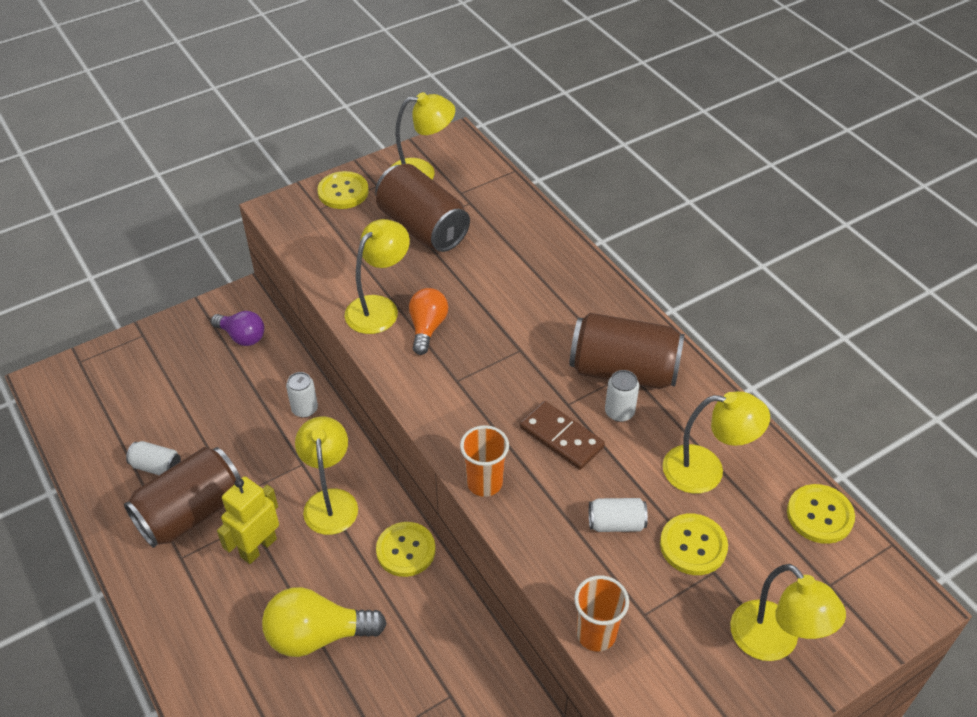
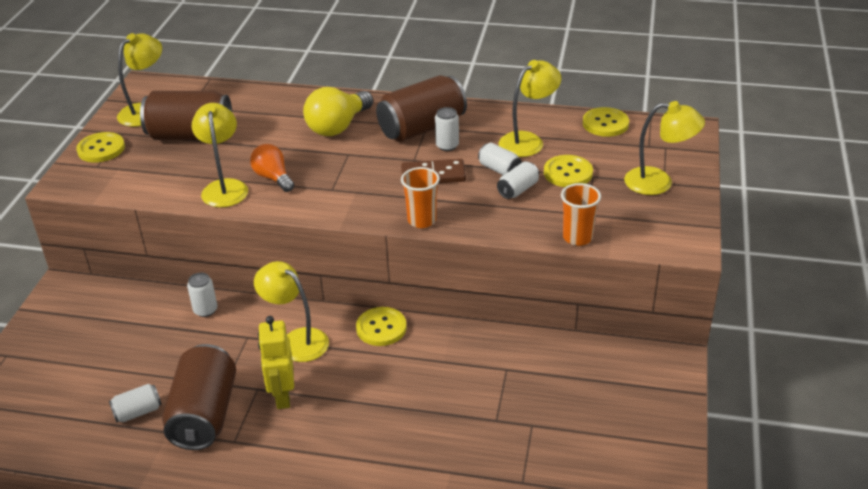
camera: 45 degrees left, 10 degrees down
(242, 336) = (95, 305): purple light bulb -> none
(317, 635) = (388, 405): yellow light bulb -> yellow light bulb (338, 126)
(630, 483) = (499, 169): none -> white can

